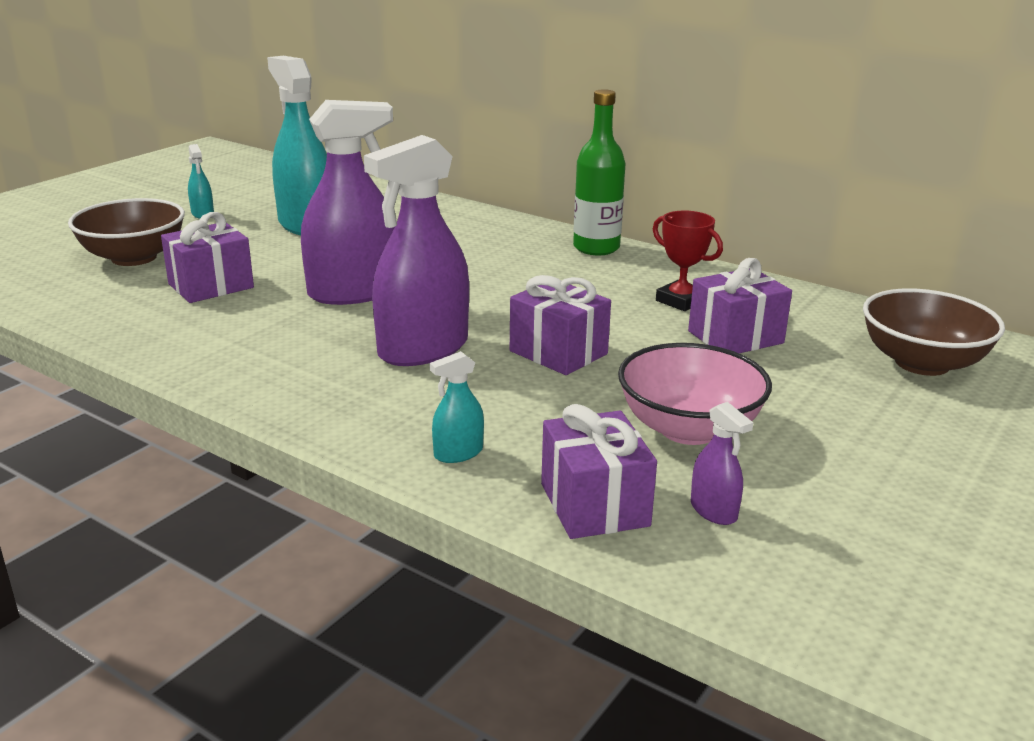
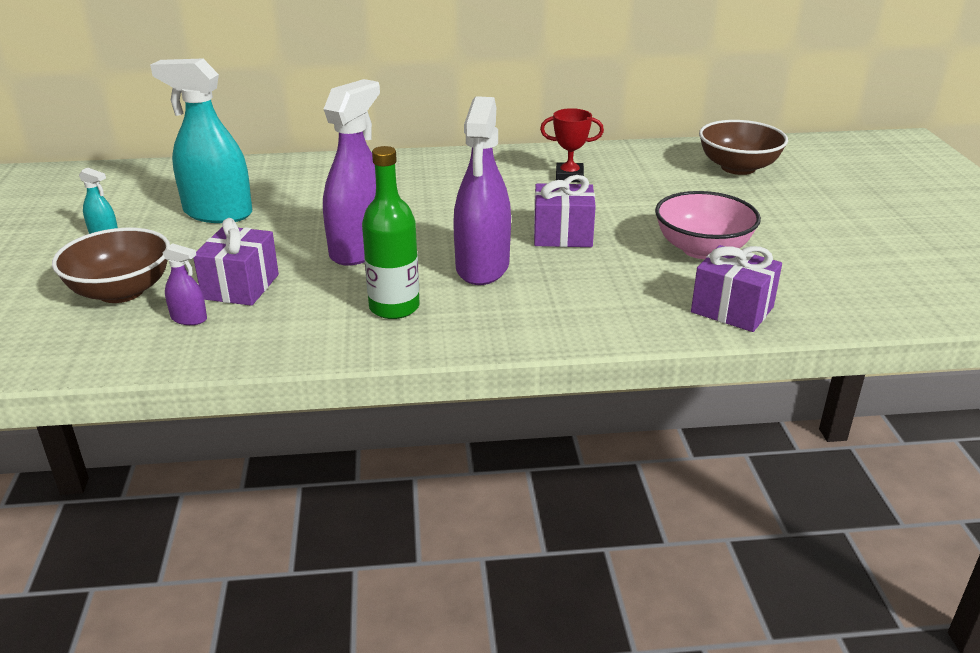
camera: 40 degrees left, 5 degrees up
(458, 453) = (621, 317): turquoise spray bottle -> none
(596, 248) = (459, 159): green bottle -> green bottle (394, 307)
(713, 511) = (783, 285): purple spray bottle -> purple spray bottle (189, 318)
(735, 337) = (634, 188): purple gift -> none

